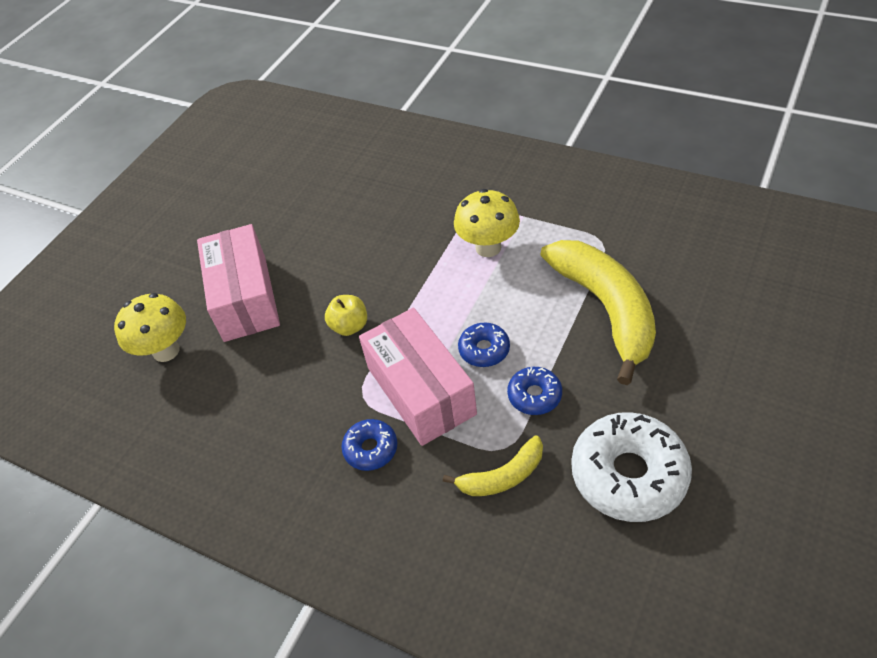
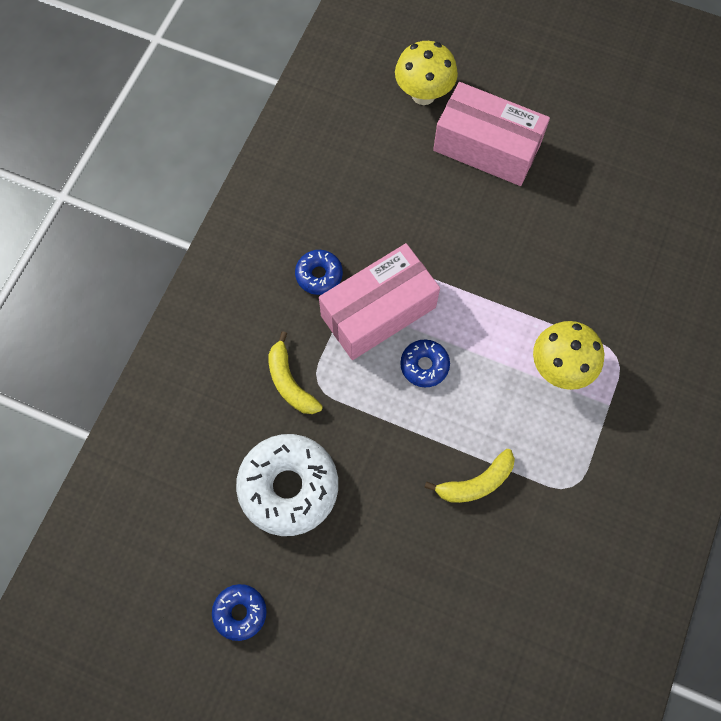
camera: 80 degrees right, 20 degrees up
(245, 298) = (486, 147): pink box -> pink box turned 45 degrees clockwise
(349, 326) = (452, 244): yellow apple -> none
(534, 395) = (372, 410): blue donut -> blue donut (240, 612)
(606, 309) = (476, 483): yellow banana -> yellow banana, size x0.51

